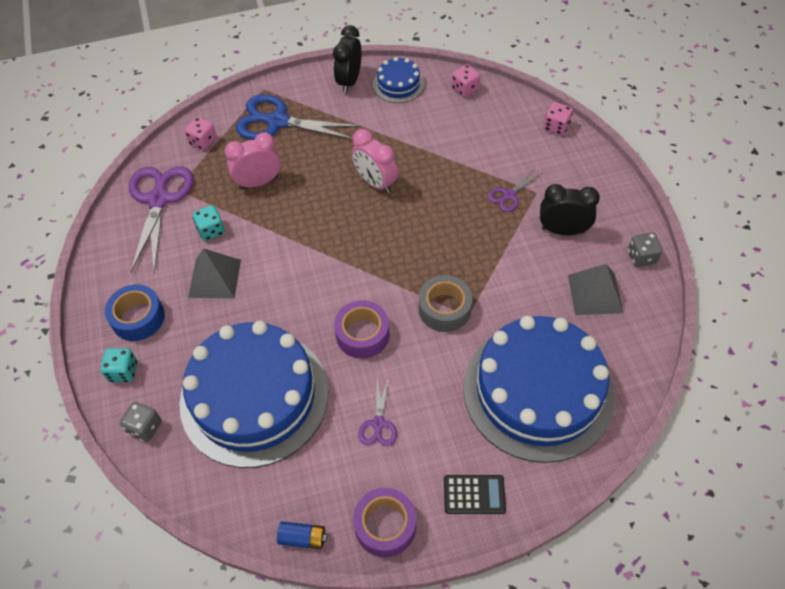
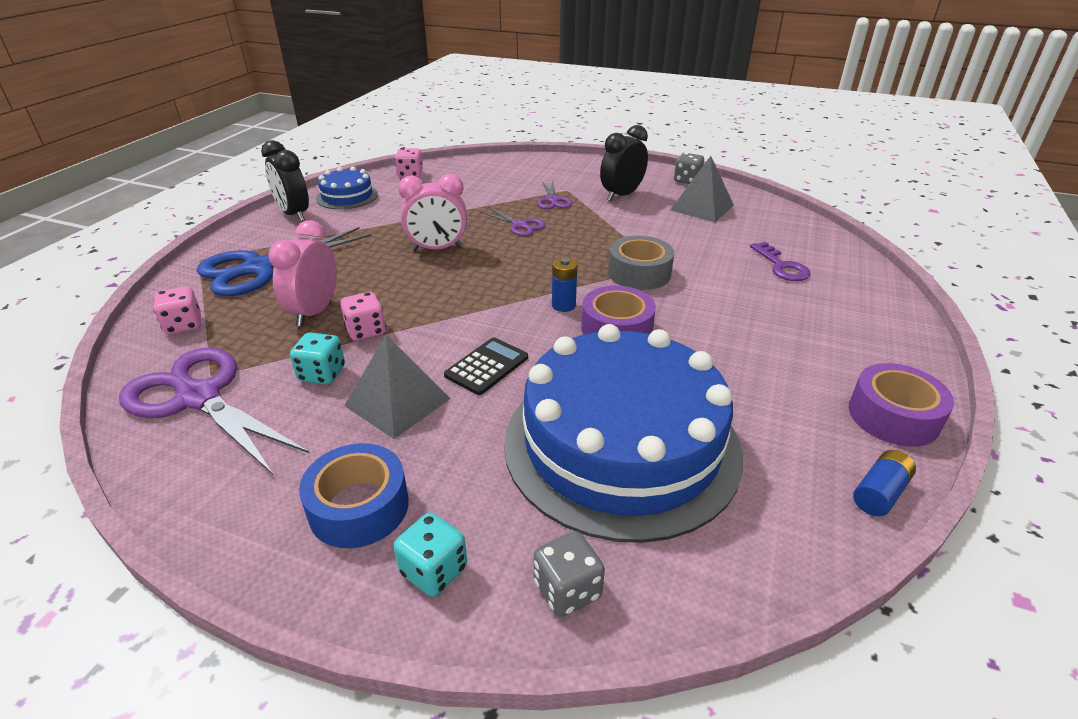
camera: 55 degrees left, 20 degrees down
(366, 291) = (563, 305): none -> blue battery
(378, 424) = (746, 366): purple scissors -> purple scissors (520, 225)
(474, 494) = (882, 343): black calculator -> black calculator (487, 366)
(538, 391) = (781, 266): blue cake -> purple key
(556, 127) = (514, 160): pink dice -> pink dice (366, 331)

